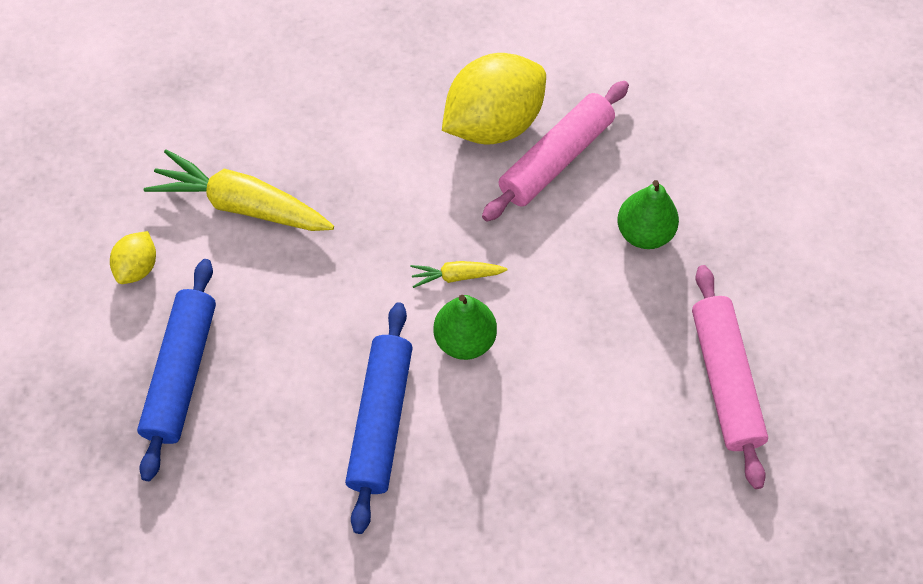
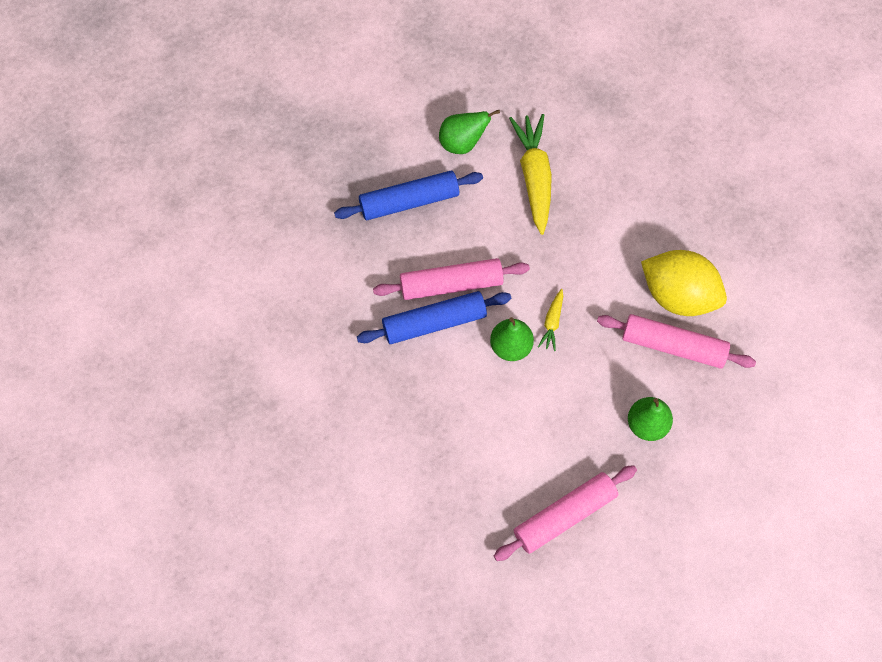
camera: 65 degrees right, 5 degrees up
(138, 267) = (462, 143): yellow lemon -> green pear
(336, 373) = (451, 284): none -> pink rolling pin
(457, 276) = (552, 322): yellow carrot -> yellow carrot turned 135 degrees counterclockwise

